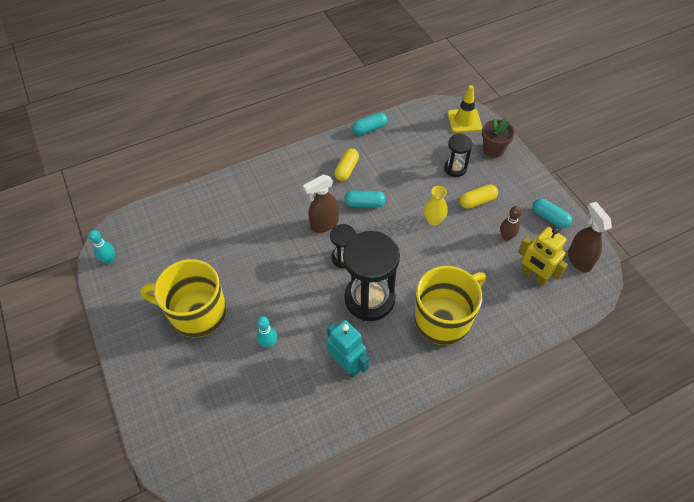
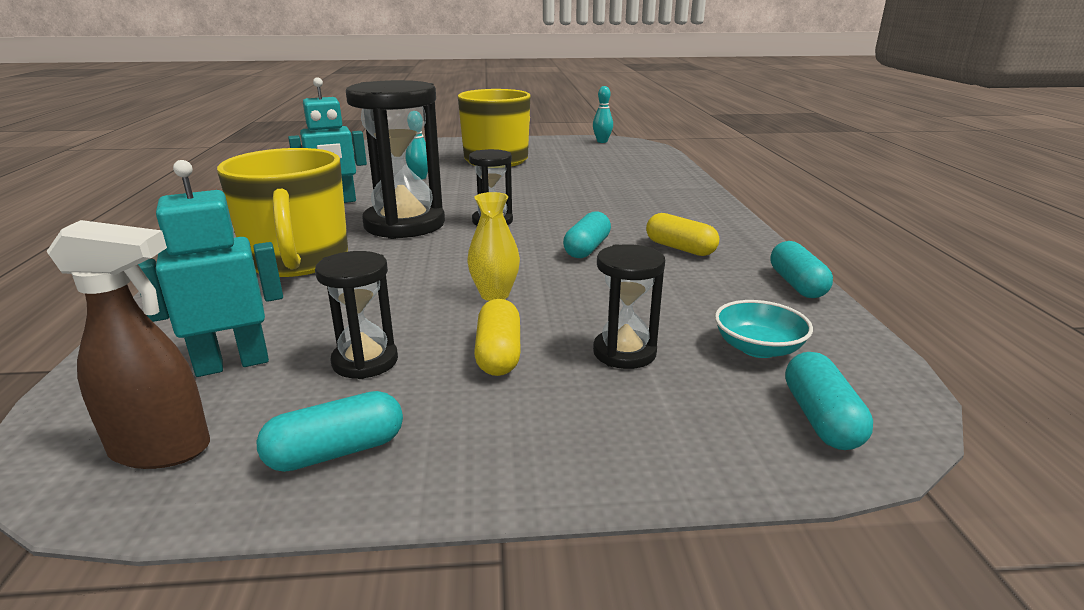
camera: 110 degrees right, 30 degrees down
(324, 224) = (566, 219): brown spray bottle -> none
(431, 136) = (758, 348): none -> turquoise bowl
(464, 121) = (820, 418): yellow traffic cone -> turquoise capsule
(493, 150) = (668, 435): brown flower pot -> none
(506, 237) = (365, 361): brown bowling pin -> black hourglass
(534, 276) = (232, 364): yellow robot -> turquoise robot

